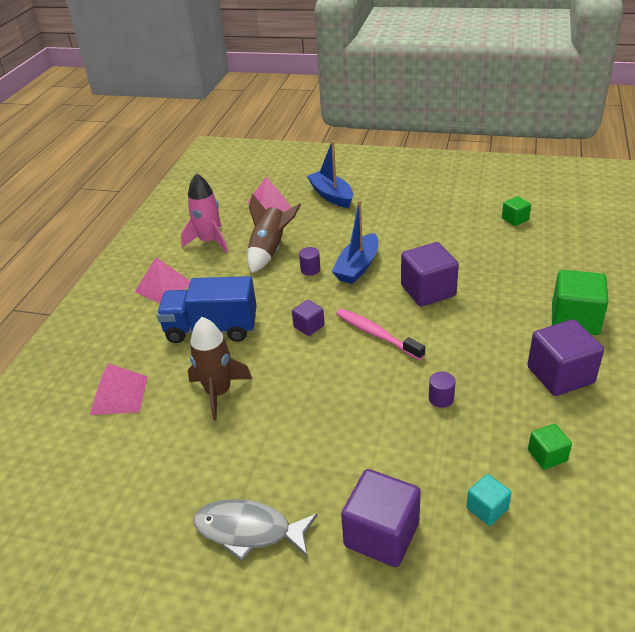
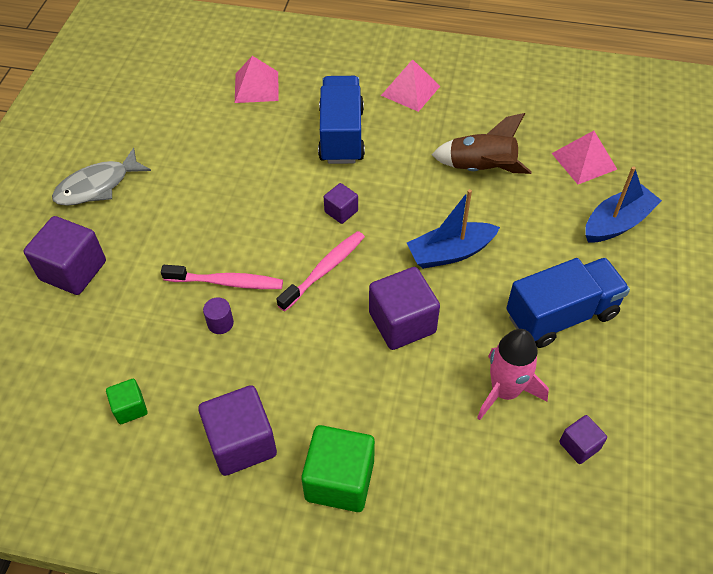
camera: 85 degrees right, 15 degrees up
(210, 241) = (497, 115): pink rocket -> pink rocket (505, 391)
(218, 392) = (251, 151): brown rocket -> none
(249, 530) = (97, 186): grey fish -> grey fish turned 135 degrees counterclockwise
(310, 269) = (444, 208): purple cylinder -> none
(357, 267) = (450, 253): blue boat -> blue boat turned 45 degrees counterclockwise
(393, 398) = (227, 282): none -> pink toothbrush
(414, 221) = (561, 315): none -> blue truck
(487, 508) = (81, 348): turquoise cube -> none
(515, 219) = (579, 446): green cube -> purple cube

